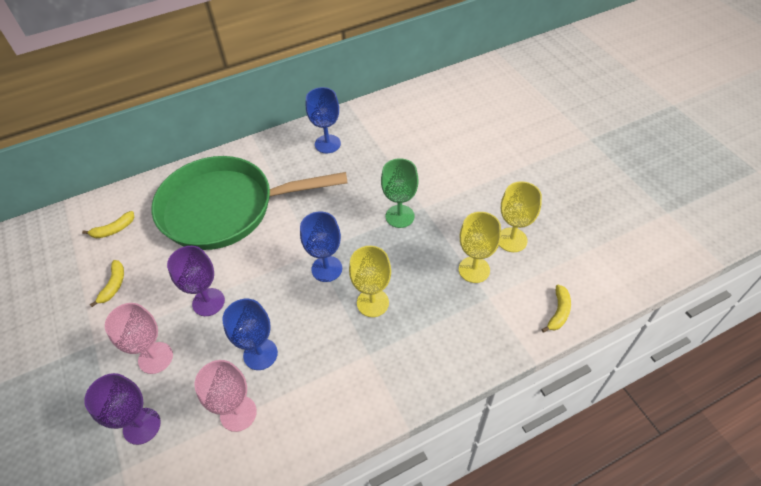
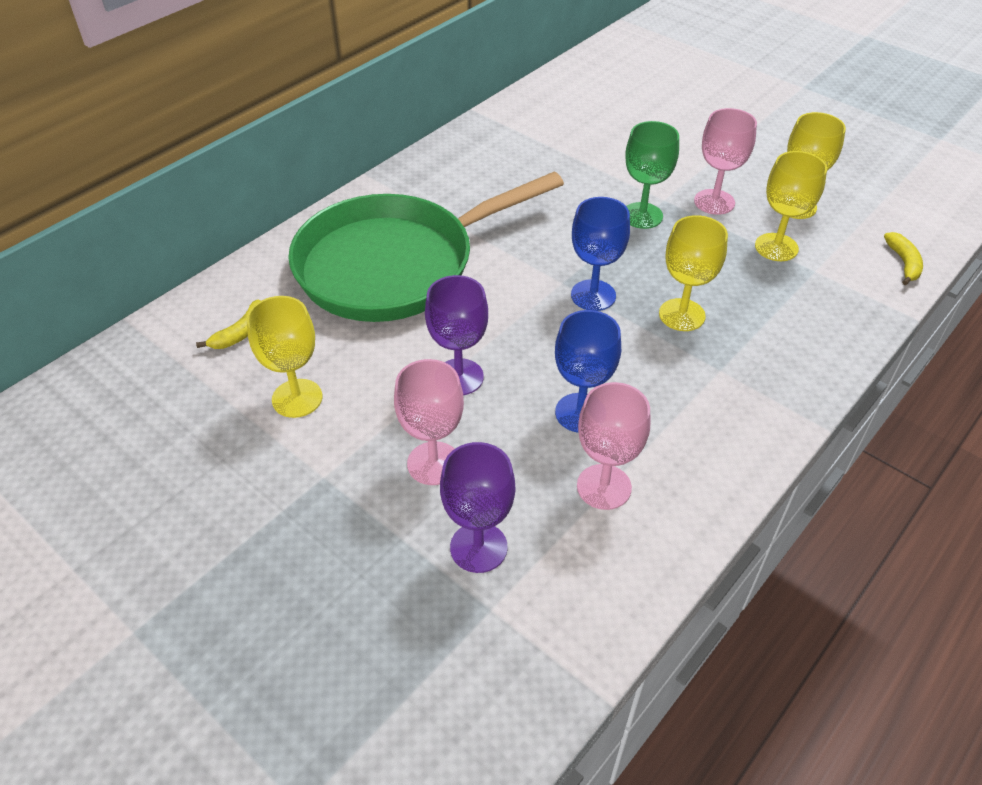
camera: 25 degrees left, 5 degrees down
(114, 285) = (297, 398): yellow banana -> yellow goblet
(327, 144) = (483, 160): blue goblet -> none
(456, 219) = (714, 202): none -> pink goblet

